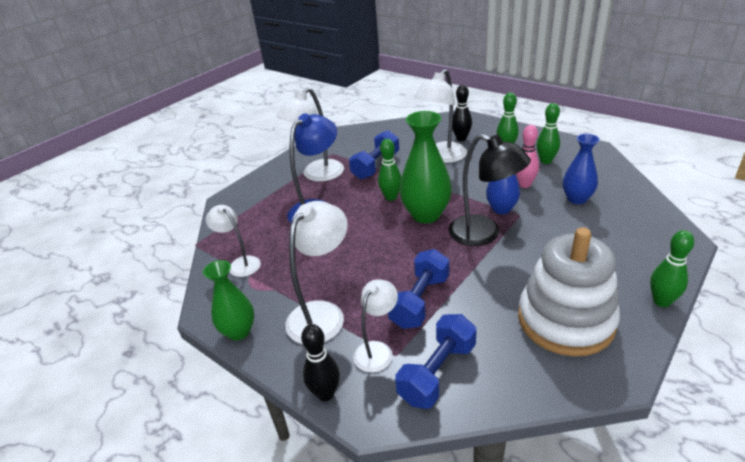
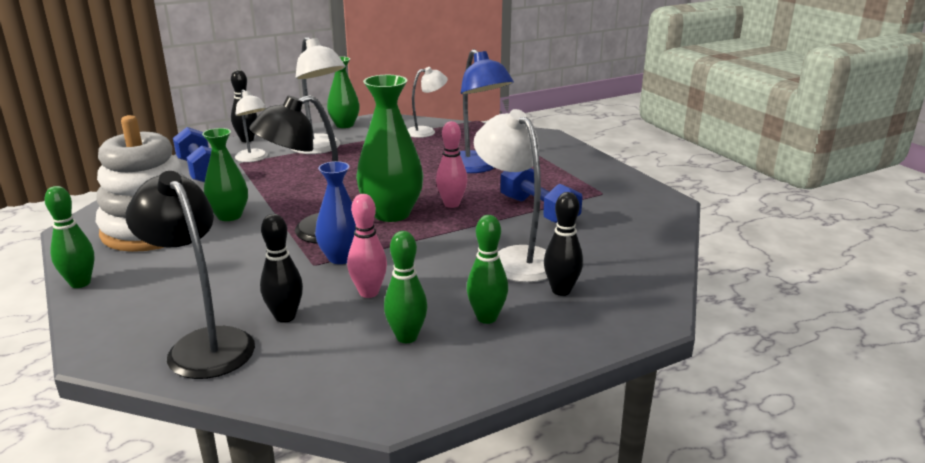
camera: 110 degrees right, 10 degrees down
(317, 175) = (551, 177): white lamp -> none
(391, 197) = (451, 204): green bowling pin -> pink bowling pin
(420, 301) = (275, 181): blue dumbbell -> none
(501, 289) = (229, 216): none -> green vase
(577, 199) = (285, 317): blue vase -> black bowling pin
(630, 211) = (204, 344): none -> black lamp

